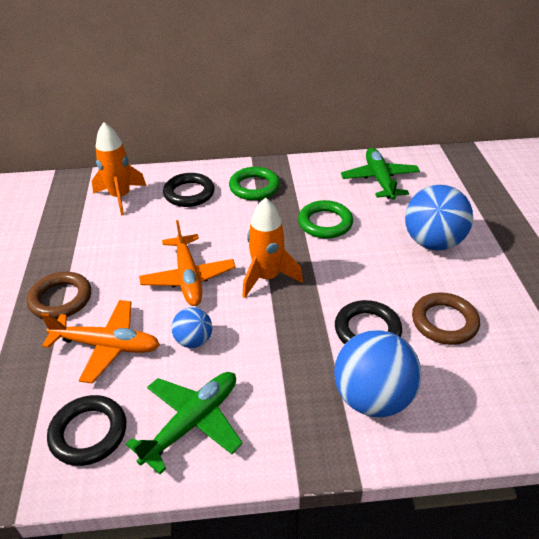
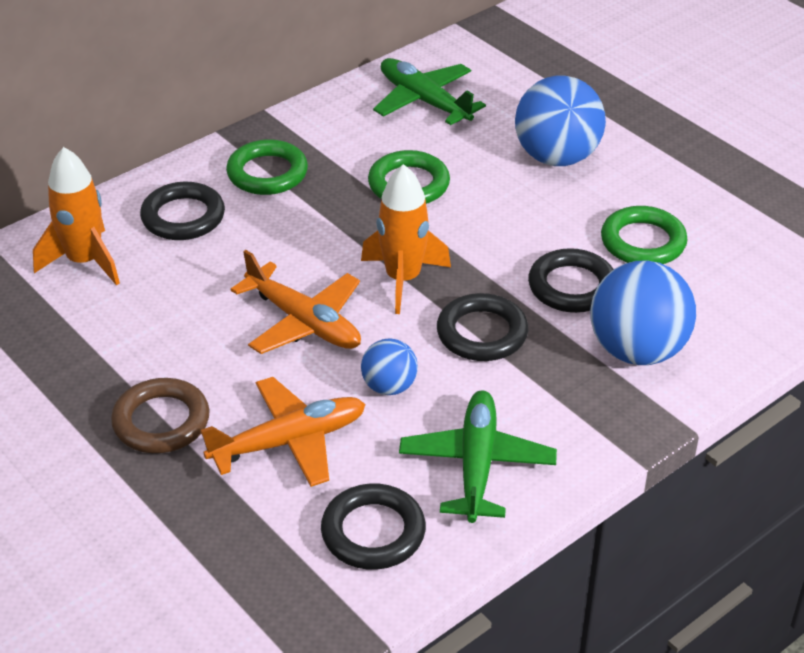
camera: 35 degrees left, 0 degrees up
(281, 334) = (482, 333): none -> black ring
(444, 322) = (643, 242): brown ring -> green ring

